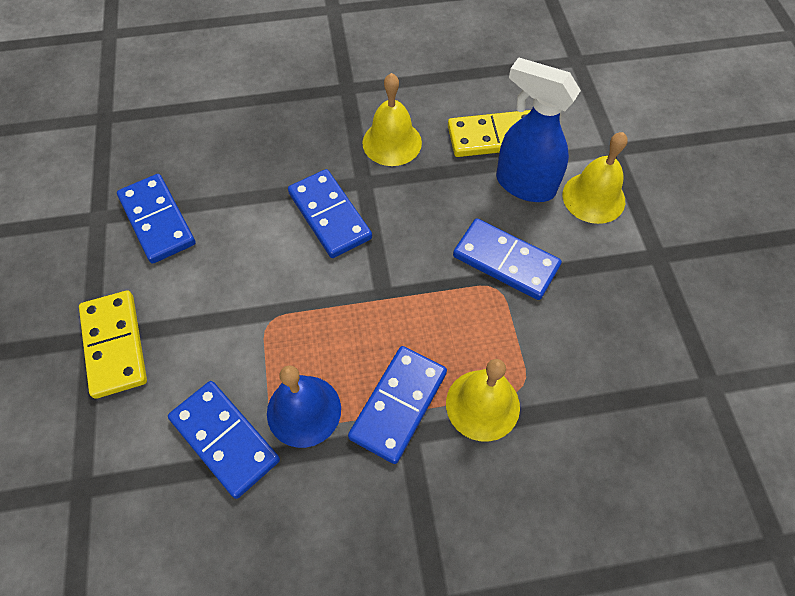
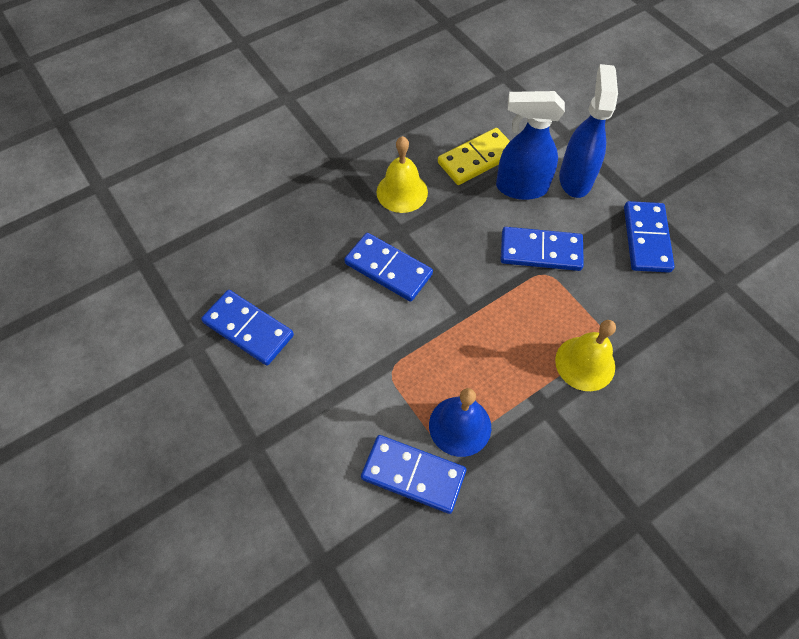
camera: 25 degrees left, 0 degrees up
(115, 345) = (278, 443): yellow domino -> none
(398, 405) = (526, 390): blue domino -> blue domino (646, 239)
(593, 197) = (575, 178): yellow bell -> blue spray bottle

